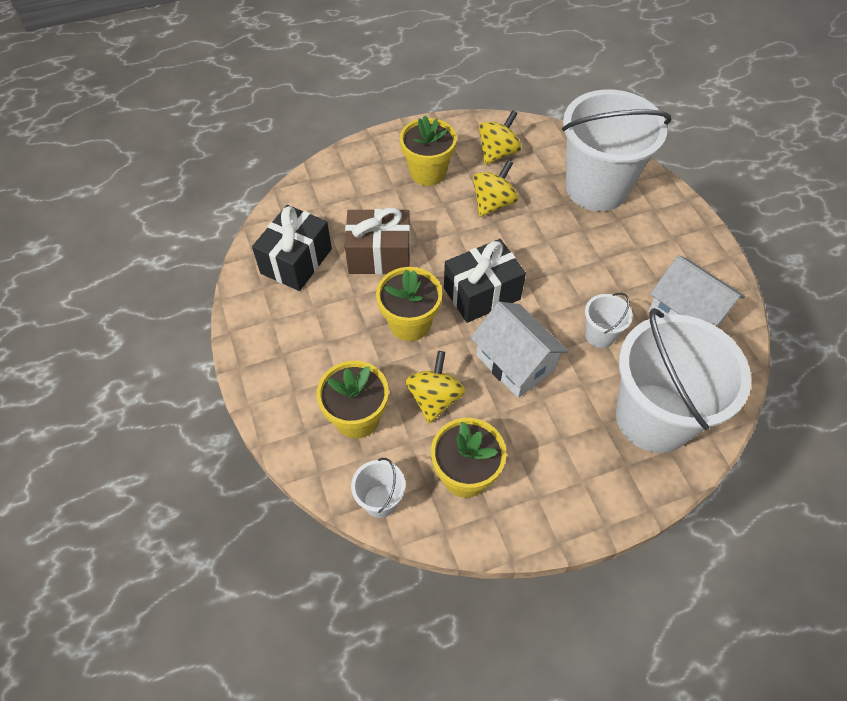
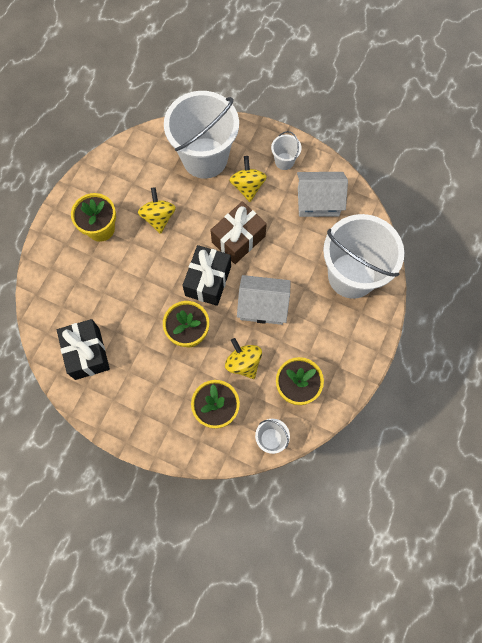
camera: 45 degrees left, 15 degrees up
(379, 255) = (130, 307): brown gift -> brown gift (238, 239)
(497, 153) = (127, 180): yellow spinning top -> yellow spinning top (247, 186)
(600, 335) = (288, 252): white bucket -> white bucket (284, 161)

